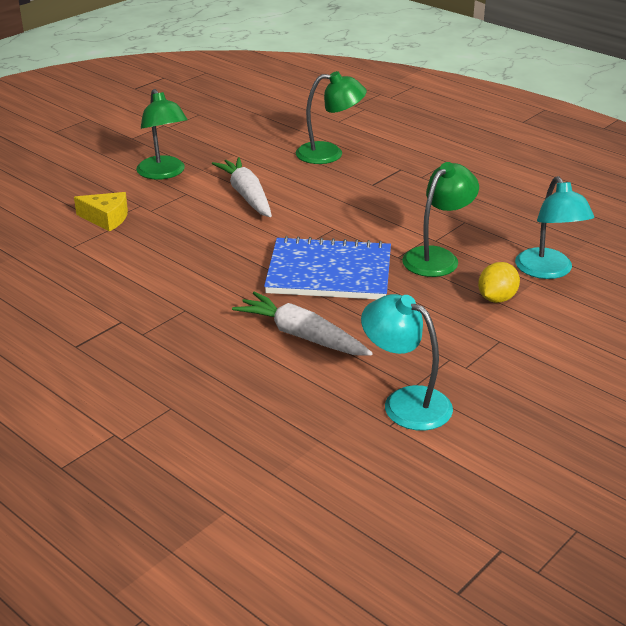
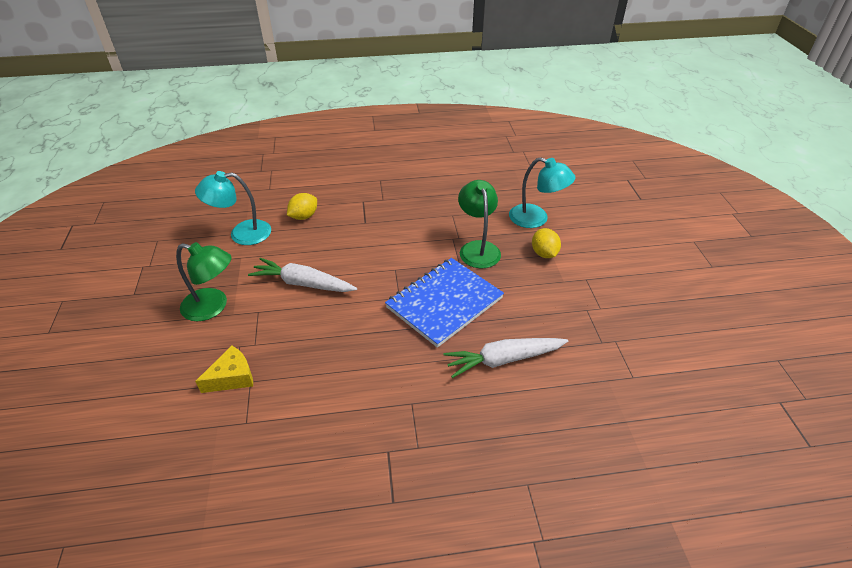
camera: 50 degrees left, 10 degrees up
(329, 154) = (304, 216): green lamp -> yellow lemon
(405, 402) = (615, 355): turquoise lamp -> turquoise lamp (242, 233)

